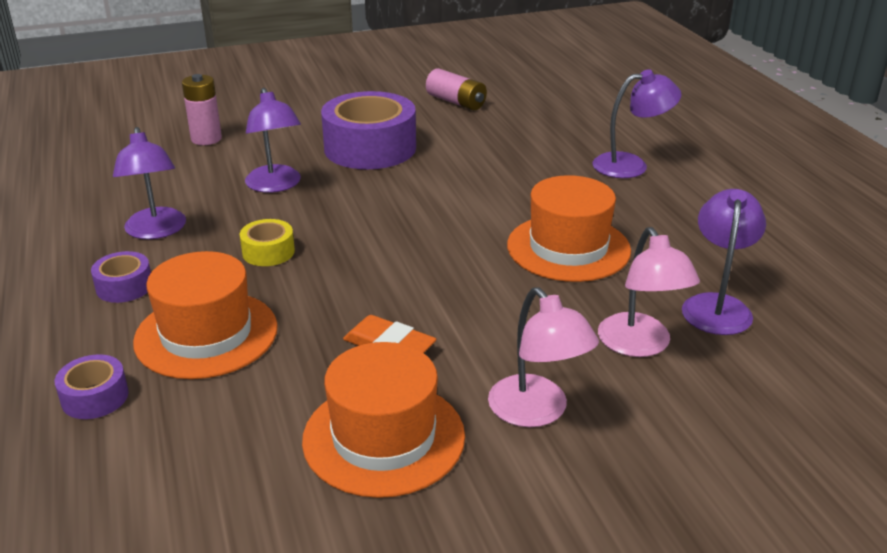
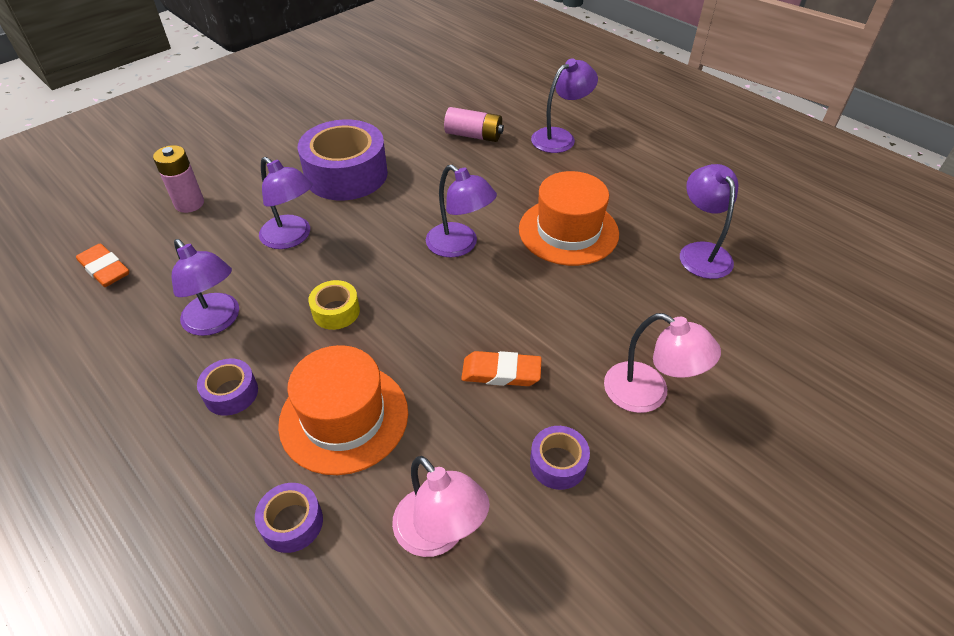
camera: 25 degrees left, 15 degrees up
(97, 169) = (105, 269): none -> orange eraser
(384, 437) = (558, 463): orange hat -> purple tape
(436, 231) = (459, 246): none -> purple lamp
(456, 102) = (385, 107): pink battery -> pink battery (473, 135)
(640, 345) = (675, 306): pink lamp -> pink lamp (439, 534)

